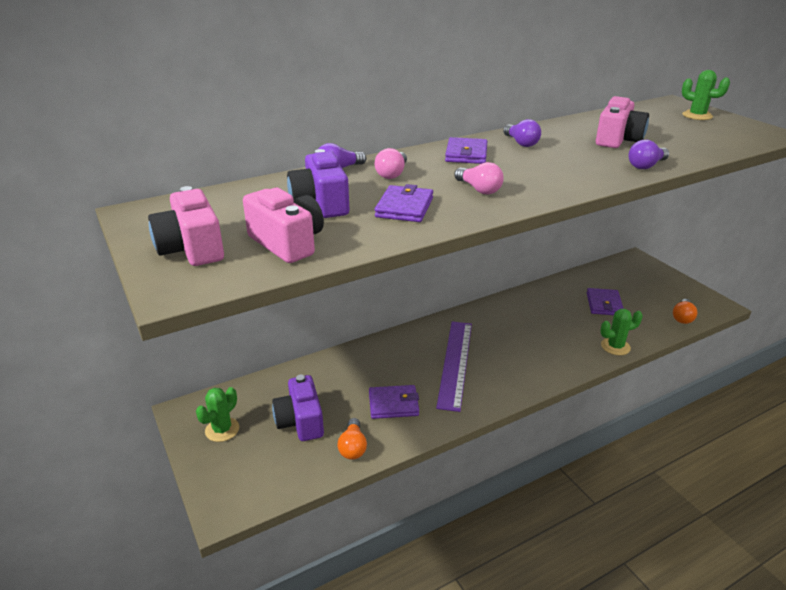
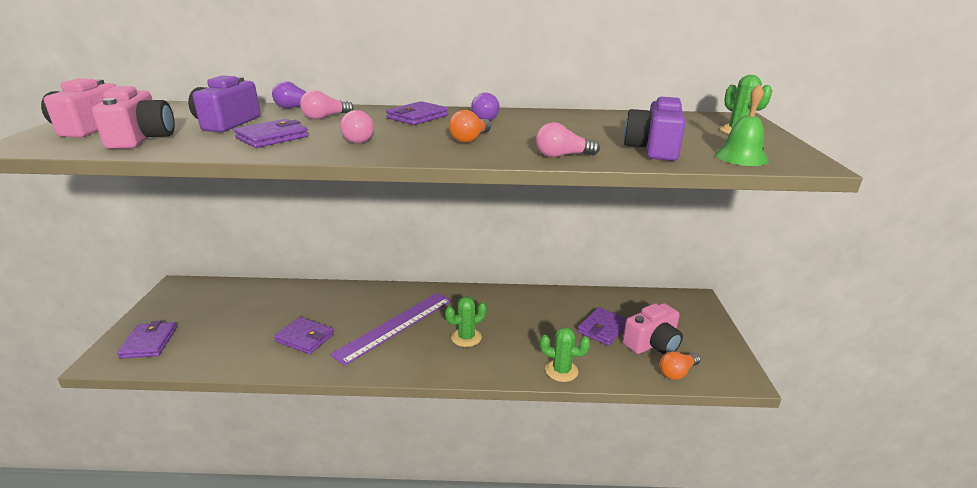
camera: 30 degrees right, 5 degrees down
(222, 430) = (178, 307): green cactus -> green cactus (466, 337)
(247, 473) = (149, 342): none -> purple wallet
(300, 421) = (229, 322): purple camera -> purple camera (653, 149)
(353, 447) = (234, 356): orange light bulb -> orange light bulb (470, 139)
(618, 140) = (588, 133): pink camera -> pink camera (652, 344)
(646, 166) = (562, 156): purple light bulb -> pink light bulb
(739, 138) = (741, 157): none -> green bell

